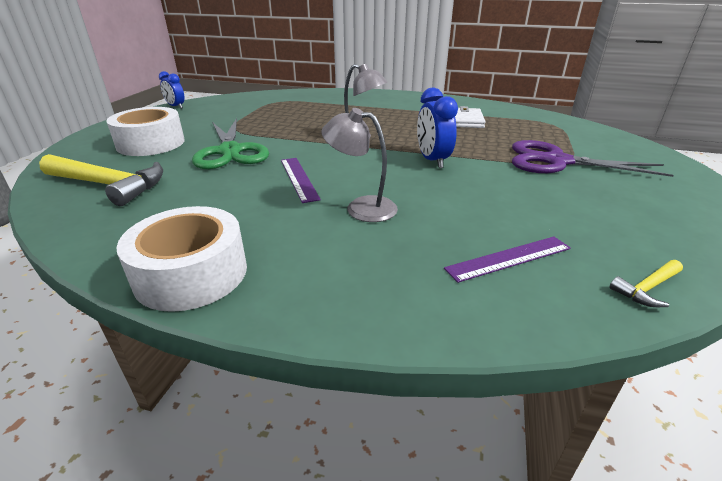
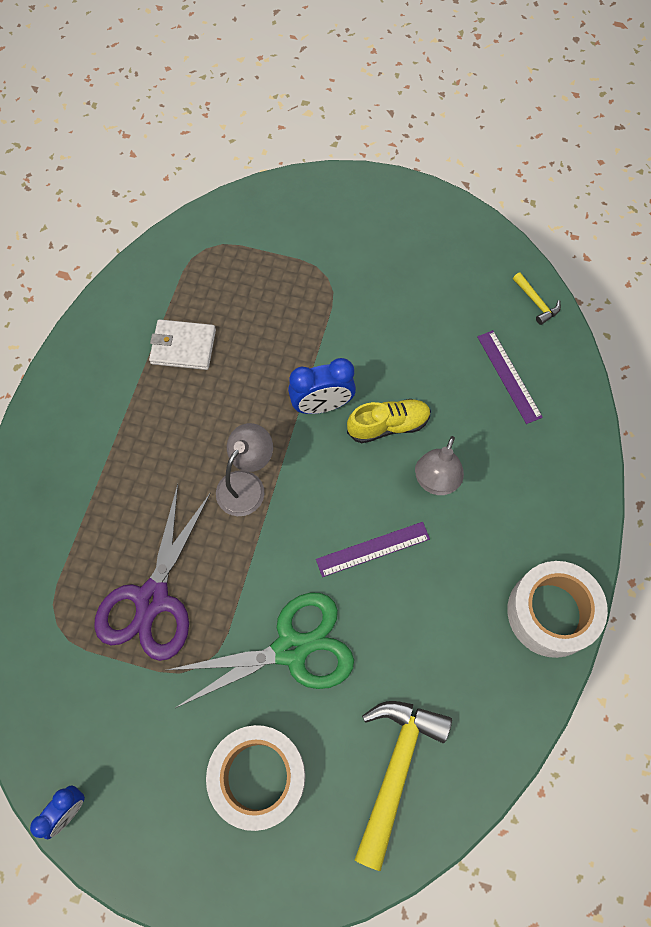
camera: 90 degrees left, 35 degrees up
(420, 186) = (388, 425): none -> yellow shoe
(556, 161) = (325, 284): purple scissors -> purple scissors (152, 599)

